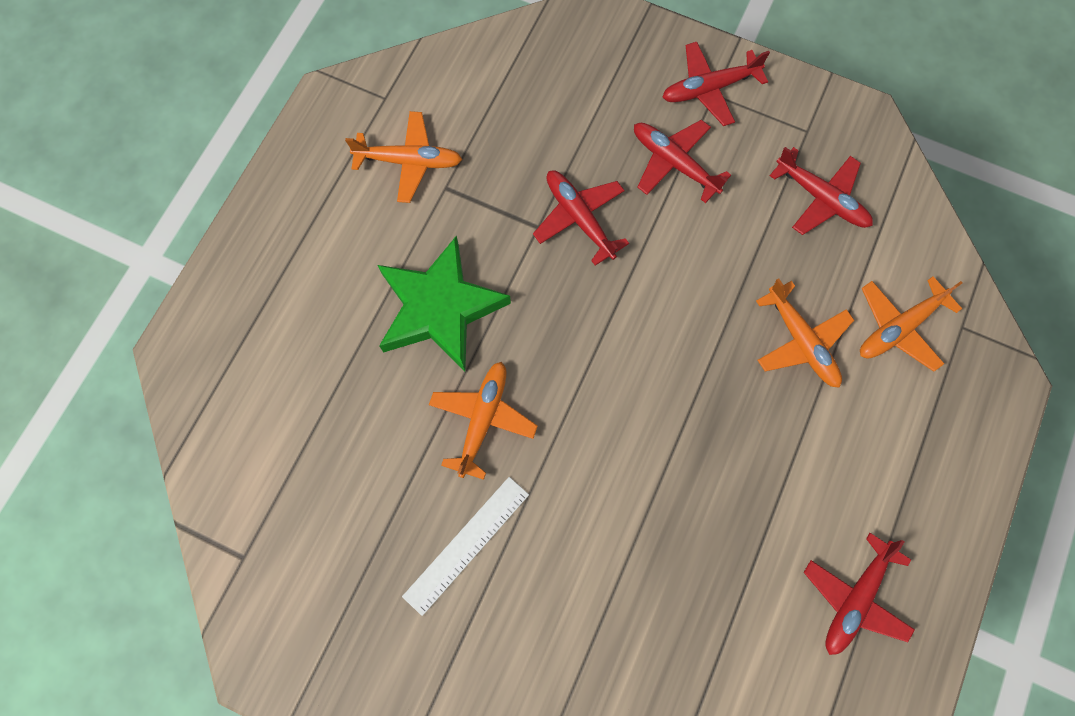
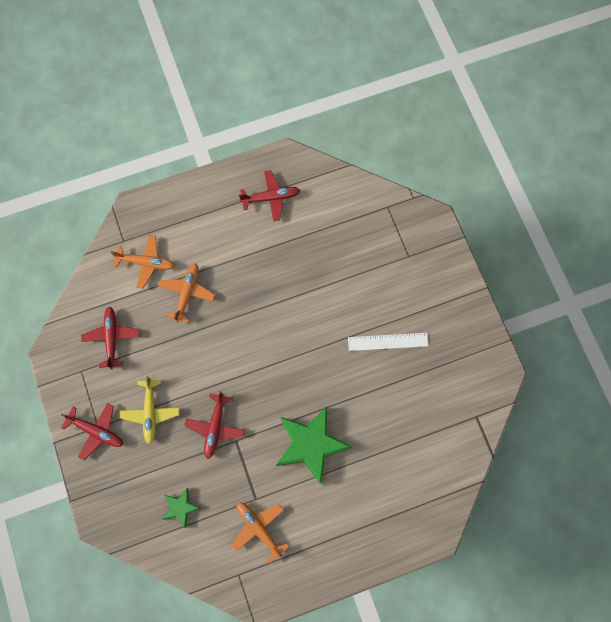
camera: 135 degrees left, 0 degrees up
(482, 420) = (338, 381): orange plane -> none
(523, 102) = (180, 507): none -> green star
(674, 163) = (150, 412): red plane -> yellow plane

